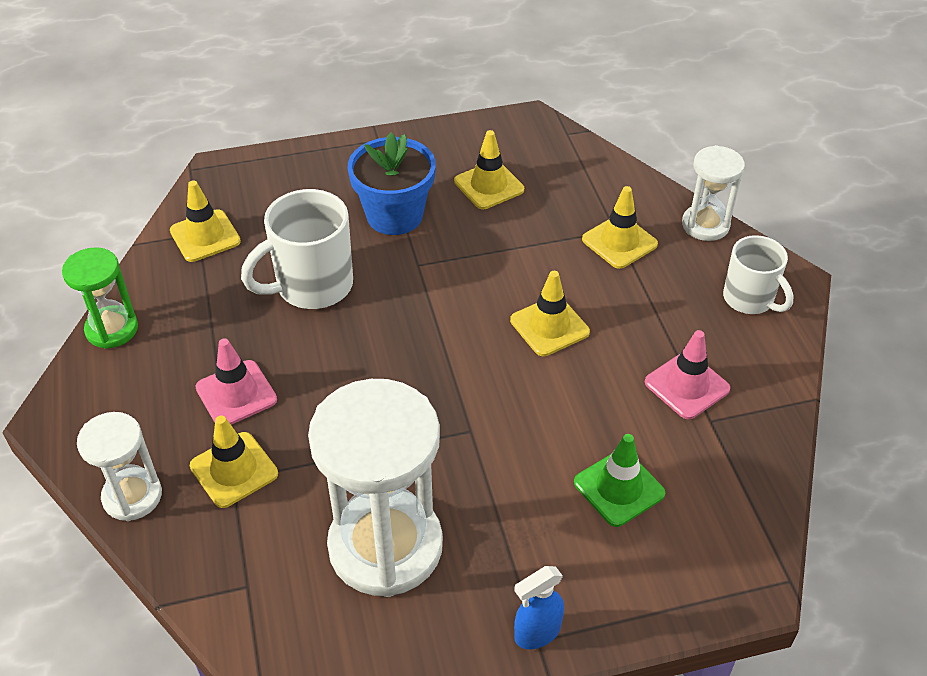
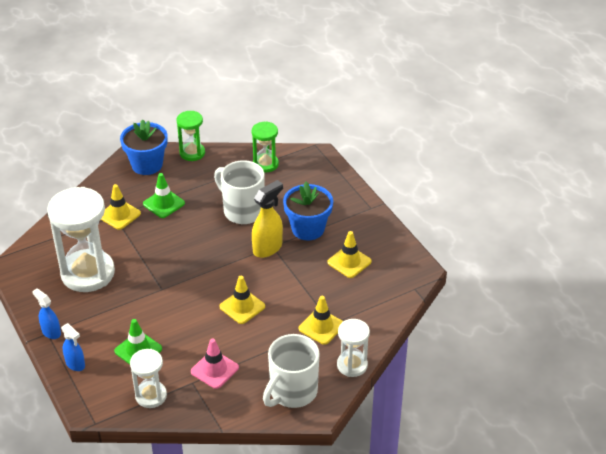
camera: 75 degrees right, 5 degrees down
(104, 404) = (147, 165): none -> blue flower pot
(132, 496) = (98, 188): white hourglass -> white hourglass (151, 396)
(205, 236) = (265, 164): yellow traffic cone -> green hourglass
(236, 394) = (164, 203): pink traffic cone -> green traffic cone
(420, 271) = (268, 248): none -> yellow spray bottle
(635, 597) = (75, 364): none -> blue spray bottle
(749, 299) = (292, 392): white mug -> white mug, size x1.52

